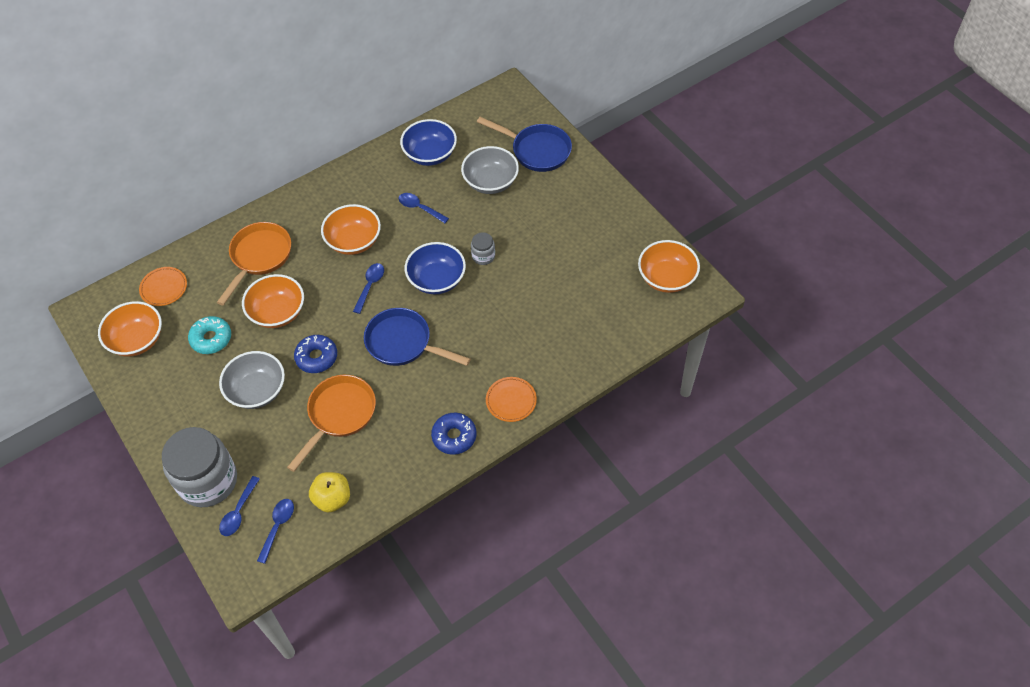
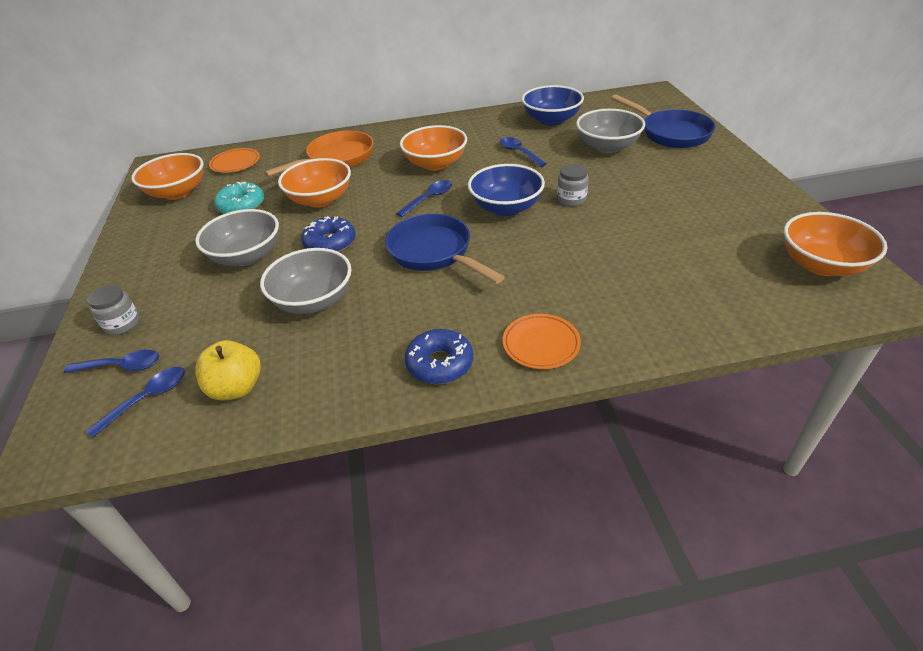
camera: 25 degrees right, 15 degrees down
(208, 481) = (122, 324): grey jar -> grey jar, size x0.44
(238, 512) = (122, 366): blue spoon -> blue spoon turned 135 degrees counterclockwise
(339, 415) = (314, 300): orange pan -> grey bowl

